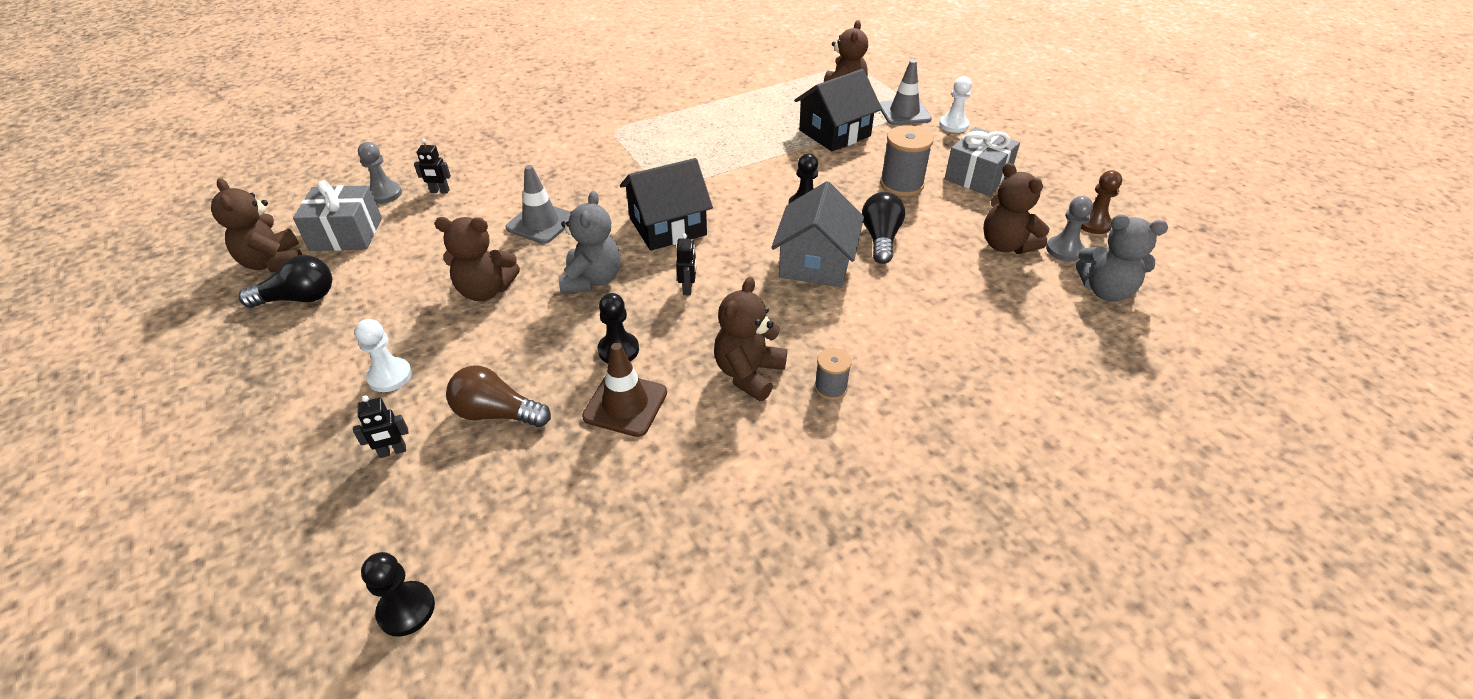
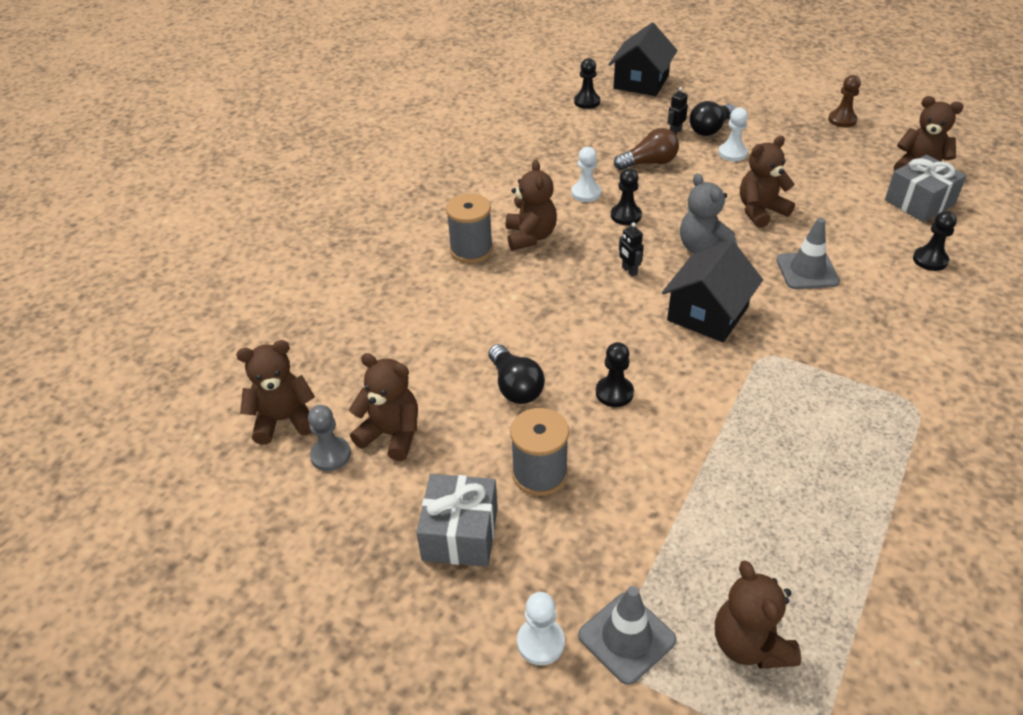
camera: 150 degrees right, 0 degrees up
(299, 298) = (859, 160): black light bulb -> black light bulb (711, 129)
(385, 194) = (962, 239): grey pawn -> none
(440, 191) = (930, 260): black robot -> black pawn
(625, 404) = (586, 193): brown traffic cone -> white pawn
(815, 262) = (553, 335): grey house -> none
(830, 388) = (471, 250): grey spool -> grey spool, size x1.77
(834, 133) = (681, 532): black house -> black house (641, 82)
(1093, 223) = (304, 512): brown pawn -> brown pawn (842, 120)
(1105, 291) = (284, 420): grey teddy bear -> brown teddy bear

